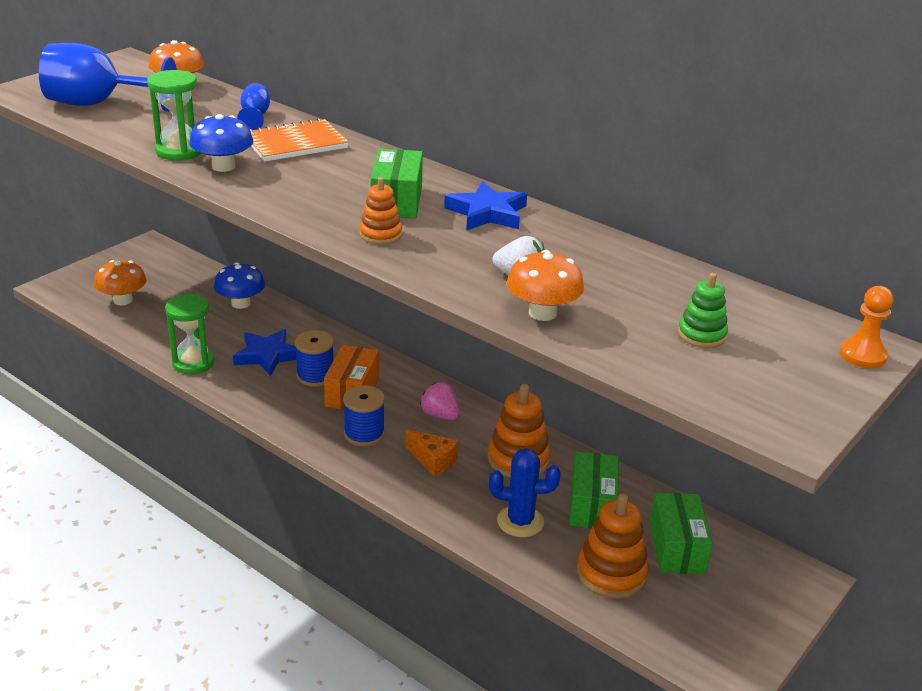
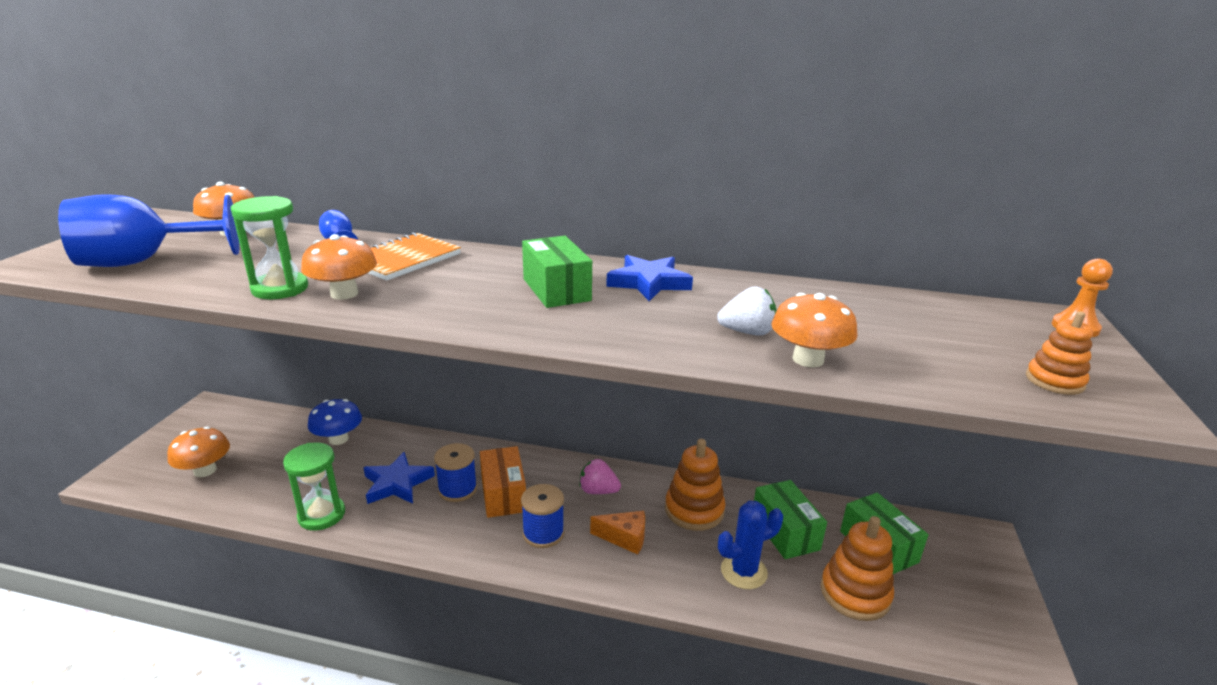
camera: 25 degrees left, 5 degrees down
(223, 166) = (344, 294): blue mushroom -> orange mushroom
(380, 234) = (575, 323): orange stacking toy -> orange stacking toy (1054, 381)
(701, 335) = (951, 343): green stacking toy -> none

